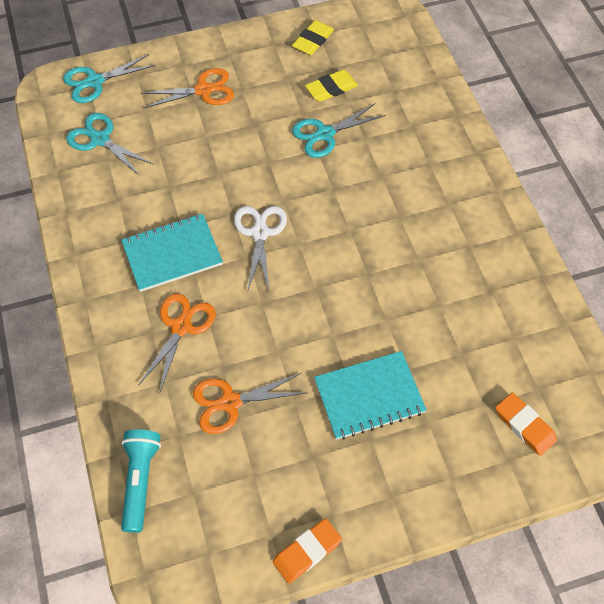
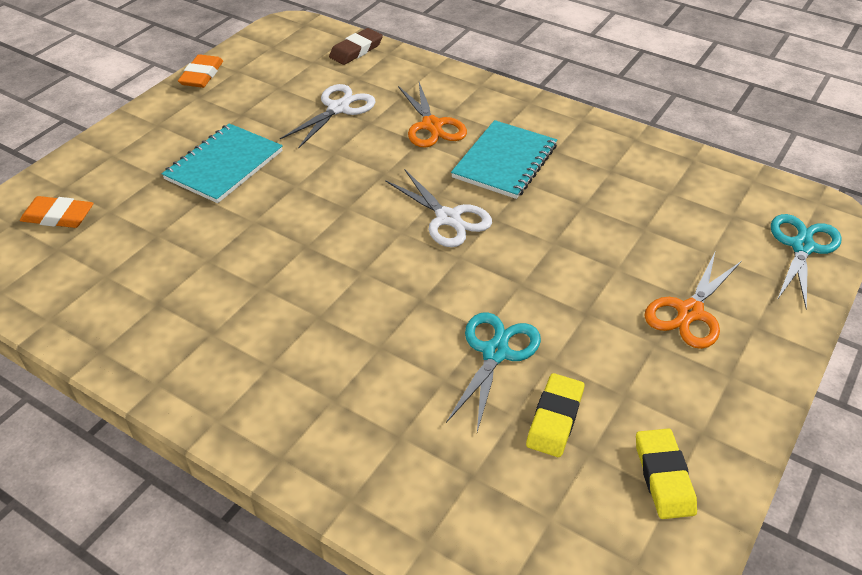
camera: 140 degrees right, 15 degrees down
(100, 139) = (704, 202): turquoise scissors -> none
(140, 480) = (356, 50): turquoise flashlight -> brown eraser
(230, 402) = (338, 108): orange scissors -> white scissors

